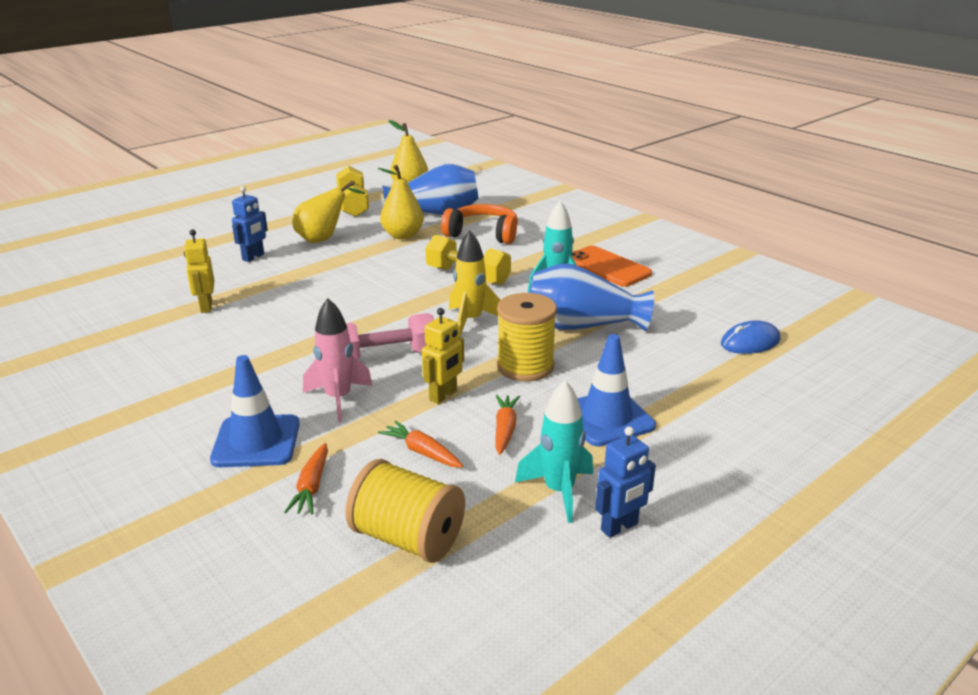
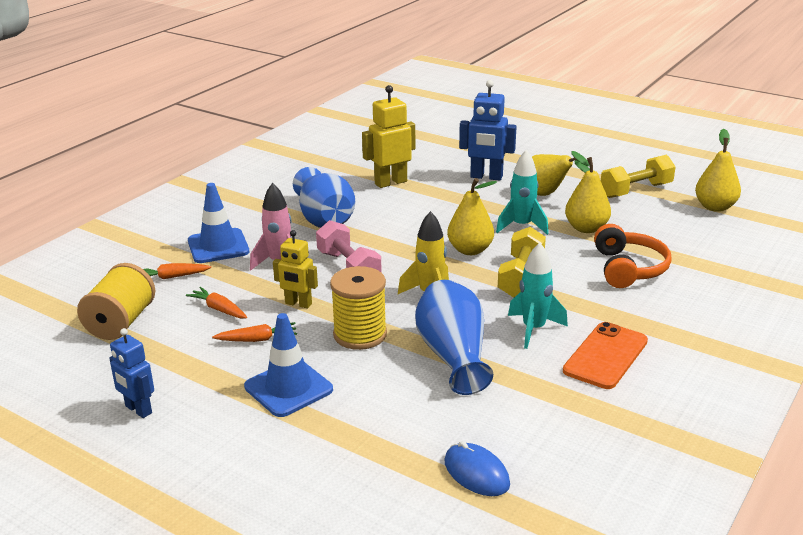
camera: 75 degrees right, 0 degrees up
(206, 307) = (390, 182): yellow robot -> yellow robot, size x1.52
(253, 257) = (486, 177): blue robot -> blue robot, size x1.52
(400, 289) = (470, 250): none -> yellow pear
(422, 452) = (219, 309): orange carrot -> orange carrot turned 75 degrees counterclockwise
(435, 213) = (657, 234): blue vase -> blue vase (324, 218)
(559, 491) = (179, 376): turquoise rocket -> turquoise rocket (522, 226)

